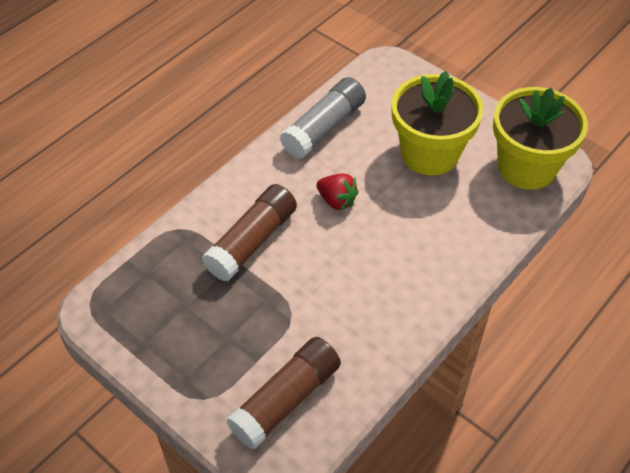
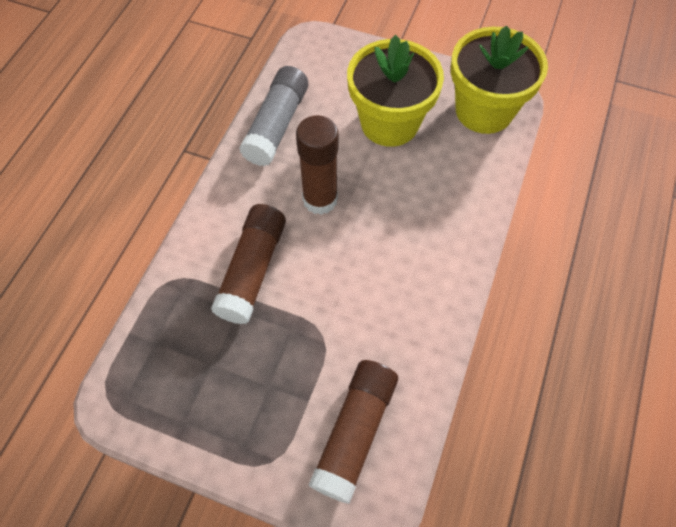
camera: 20 degrees left, 10 degrees up
(337, 201) = (320, 199): red strawberry -> brown glue stick

